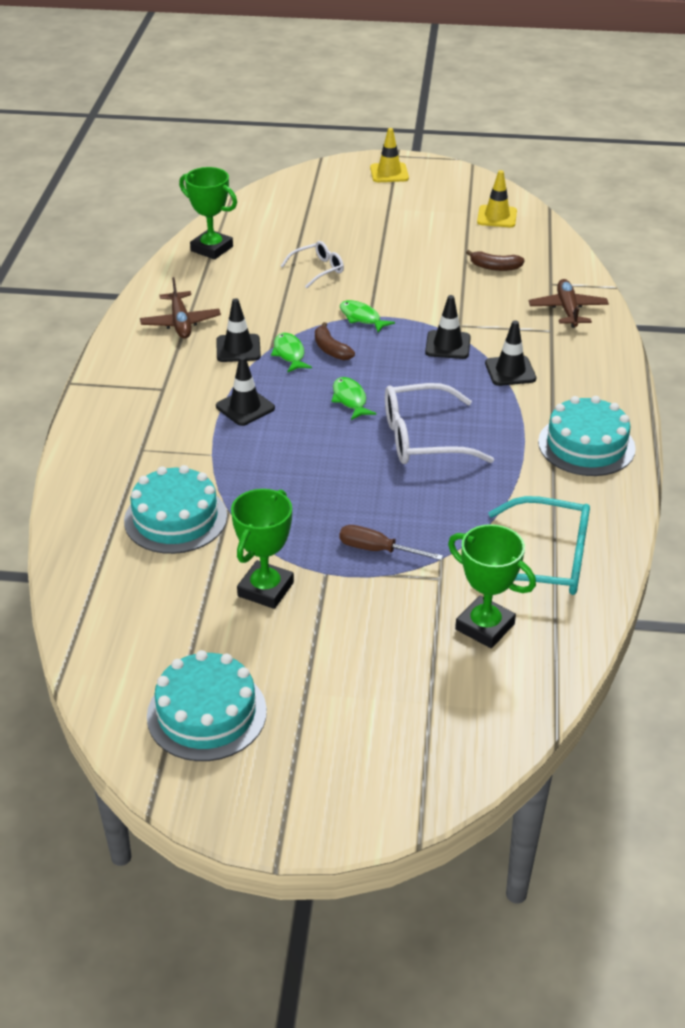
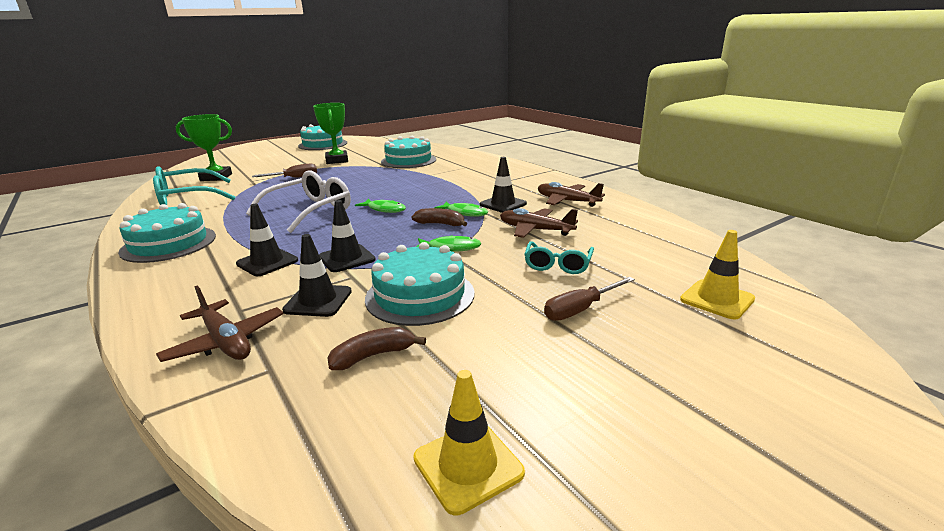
camera: 140 degrees right, 15 degrees down
(212, 249) = (673, 242): green trophy -> none
(245, 407) = (444, 189): black traffic cone -> black traffic cone (318, 301)
(273, 304) = (535, 230): none -> brown plane
(318, 269) = (557, 265): white glasses -> turquoise glasses
(360, 241) = (580, 309): none -> brown screwdriver
(389, 173) = (798, 462): yellow traffic cone -> yellow traffic cone (717, 299)
(433, 289) = (420, 295): none -> turquoise cake

